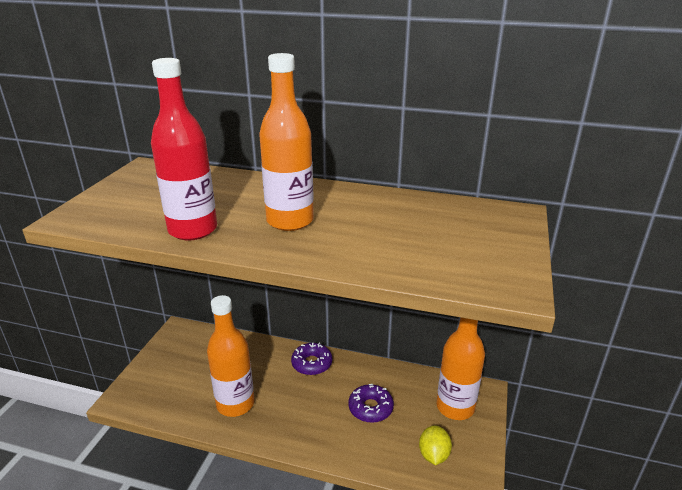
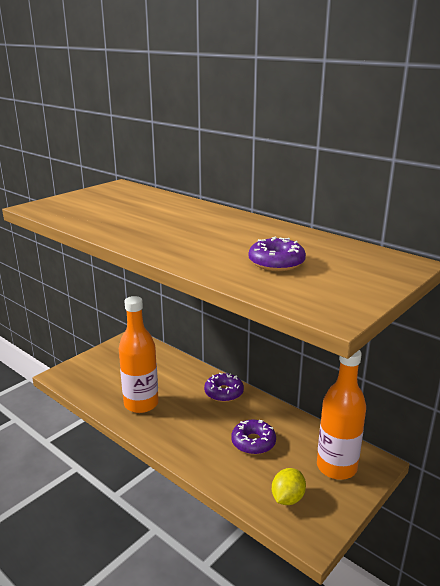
camera: 25 degrees right, 5 degrees down
(193, 230) = (110, 227): red bottle -> none
(290, 221) = (189, 234): orange bottle -> none
(409, 239) = (276, 263): none -> purple donut

